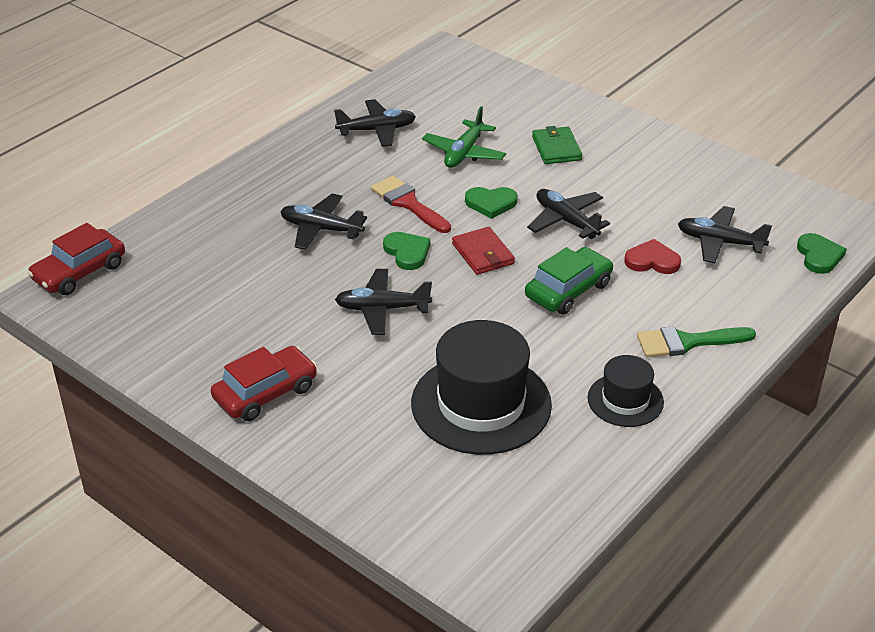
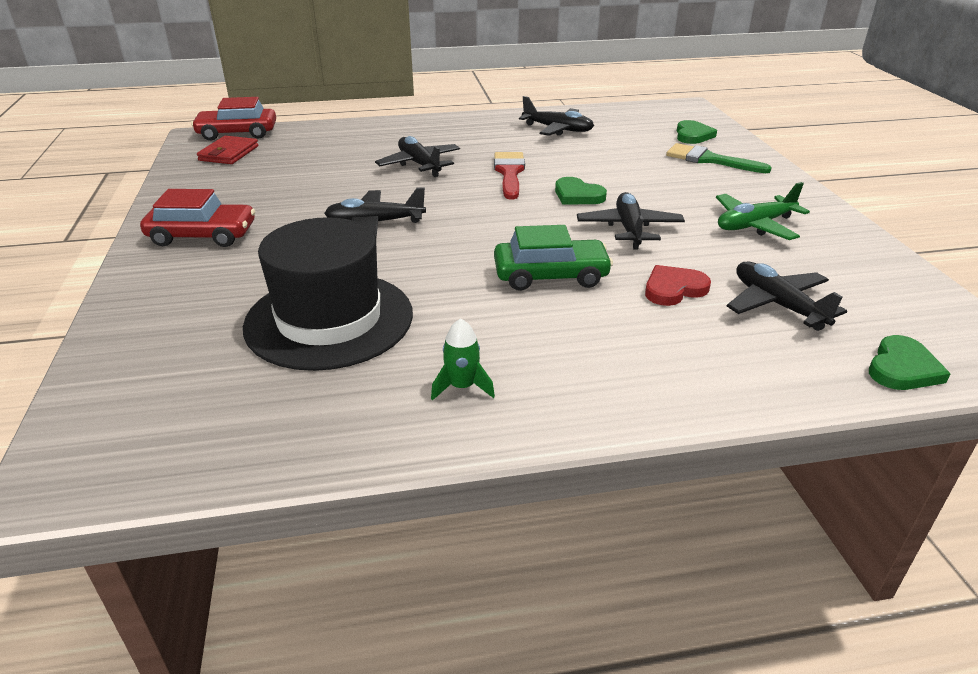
camera: 40 degrees right, 5 degrees down
(382, 309) = (375, 223): black plane -> black plane turned 45 degrees counterclockwise
(407, 252) = (456, 199): green heart -> green heart (692, 135)
(464, 153) = (606, 160): green plane -> green plane (754, 225)
(483, 254) = (516, 222): red wallet -> red wallet (229, 153)
(556, 148) = (696, 182): green wallet -> none
(625, 400) = (462, 387): black hat -> green rocket
(652, 261) = (673, 289): red heart -> red heart turned 75 degrees counterclockwise
(687, 342) = (610, 371): green brush -> green brush (709, 160)

